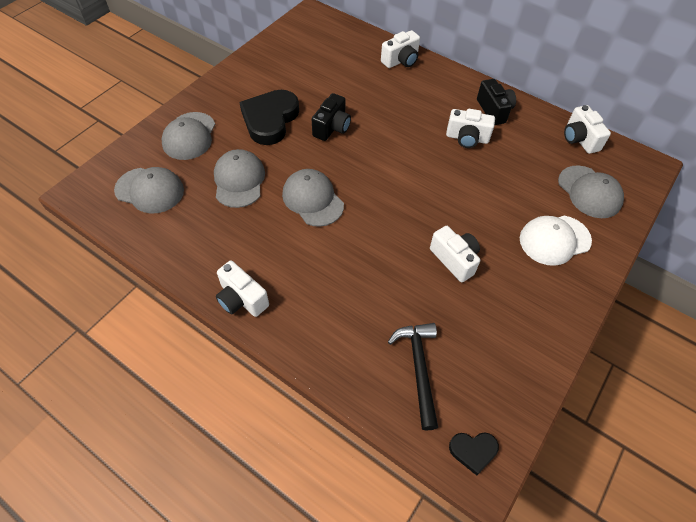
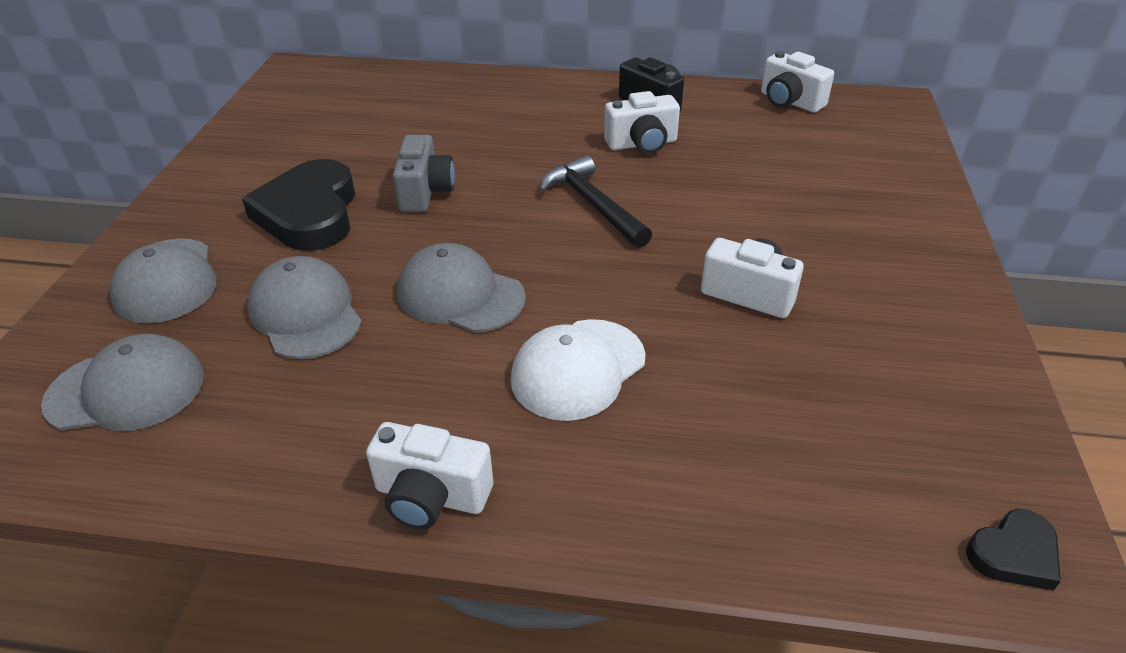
camera: 25 degrees left, 15 degrees down
(332, 127) = (425, 192): black camera -> grey camera
(401, 60) = (475, 86): white camera -> none
(419, 368) = (825, 467): black hammer -> black hammer (593, 204)
(554, 240) = (862, 219): white cap -> white cap (578, 369)
(589, 192) = (854, 152): grey cap -> none

